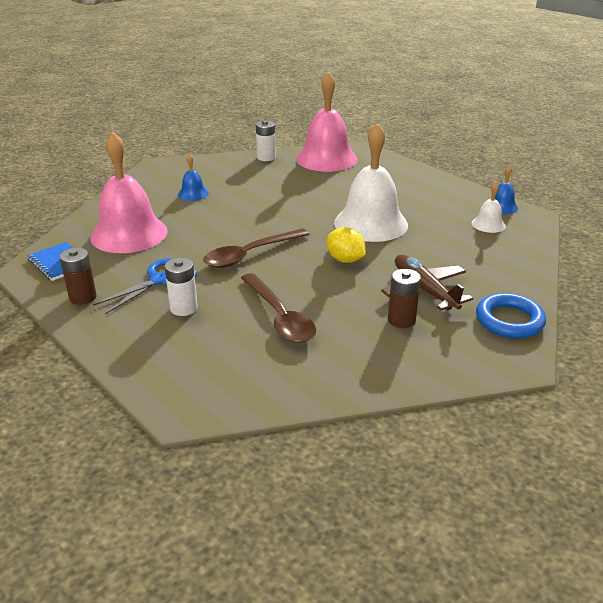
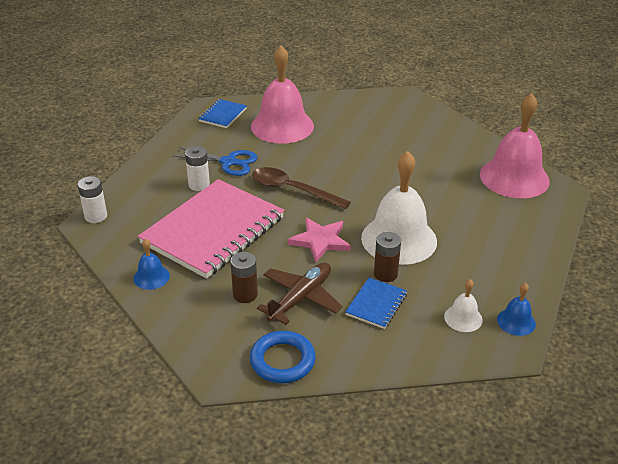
camera: 65 degrees right, 5 degrees up
(83, 297) = (187, 140): brown battery -> brown battery (385, 274)
(193, 194) = (370, 130): blue bell -> blue bell (151, 277)
(266, 157) = (479, 143): white battery -> white battery (96, 216)
(279, 317) = (213, 231): brown spoon -> pink notebook
(345, 260) = (320, 241): yellow lemon -> pink star
(453, 255) = (376, 304): none -> blue notebook

